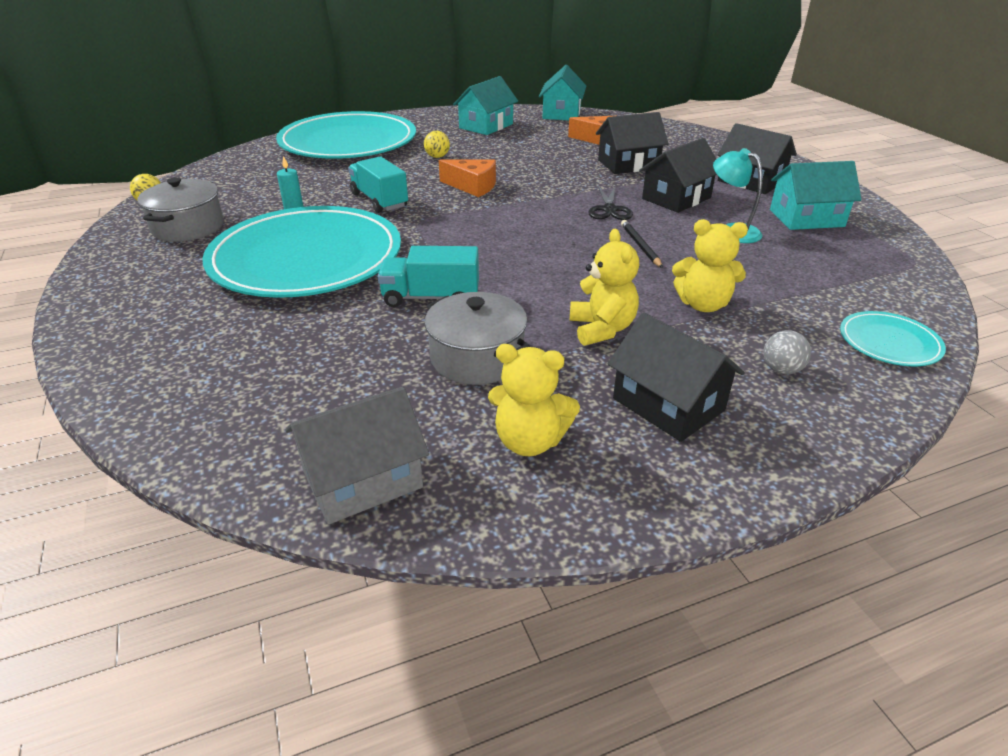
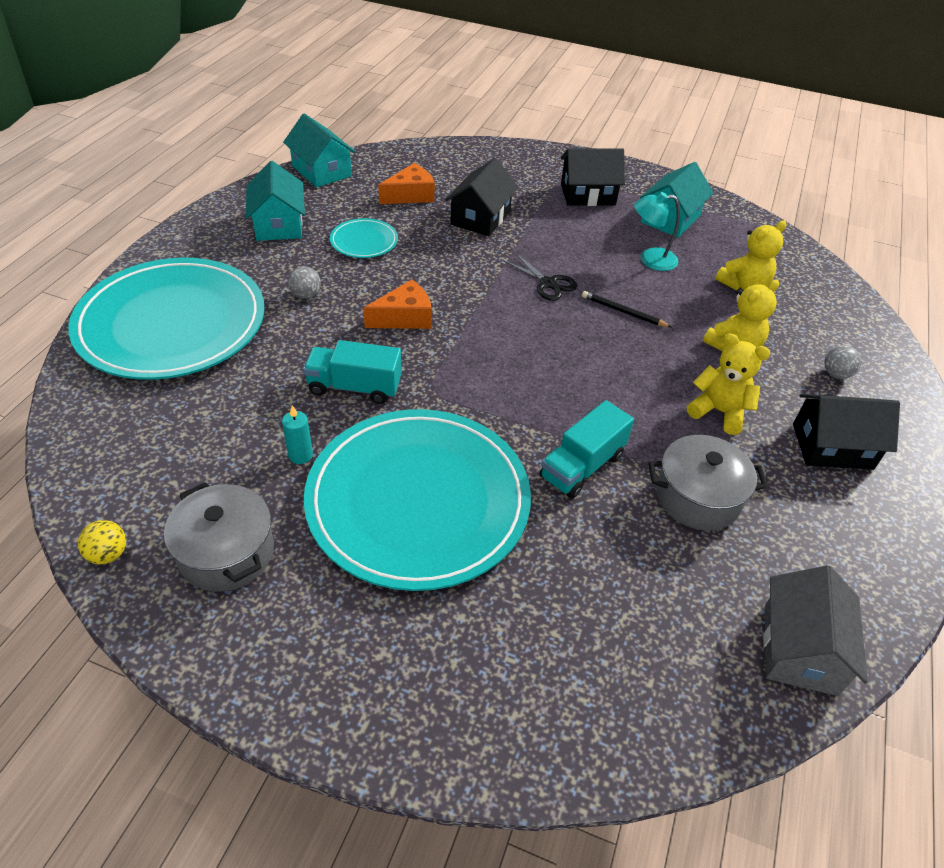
camera: 50 degrees left, 10 degrees up
(437, 157) = (306, 295): yellow ball -> grey ball
(529, 441) = (821, 536): yellow teddy bear -> yellow teddy bear (743, 285)
(676, 198) = (570, 242): black house -> none
(889, 342) = (845, 313): turquoise plate -> turquoise plate (364, 241)

